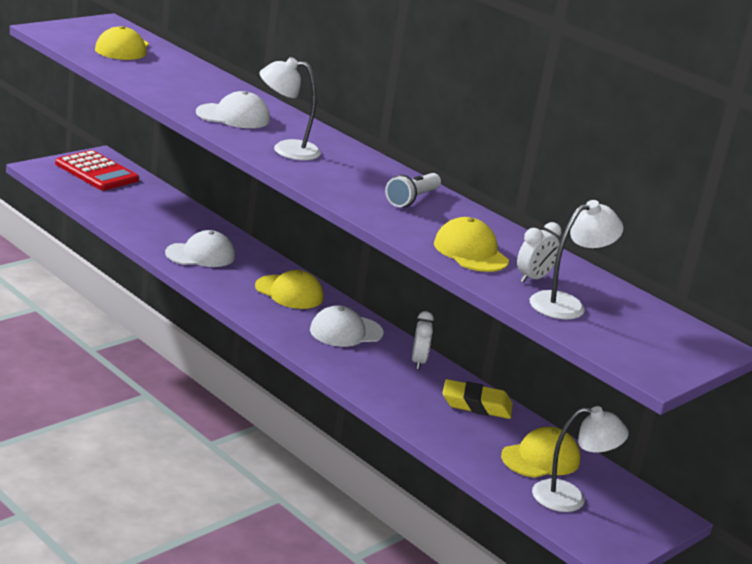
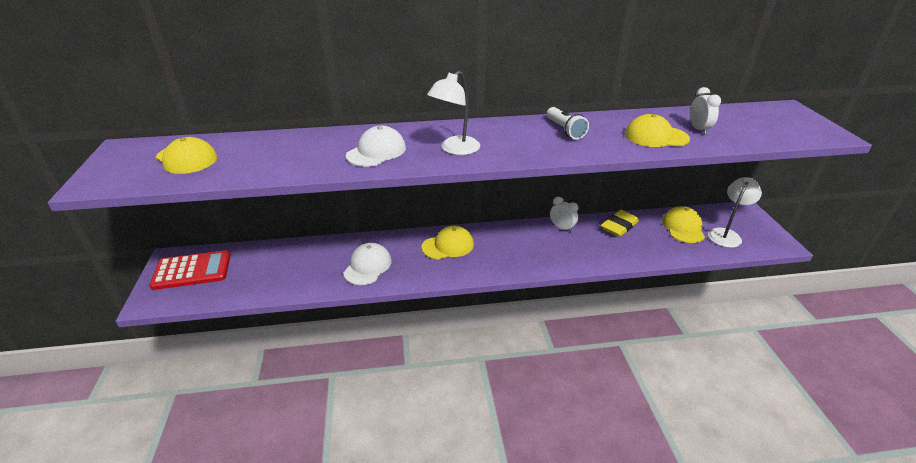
camera: 50 degrees left, 10 degrees up
(346, 331) = (512, 242): white cap -> none
(566, 304) = (737, 131): white lamp -> none

